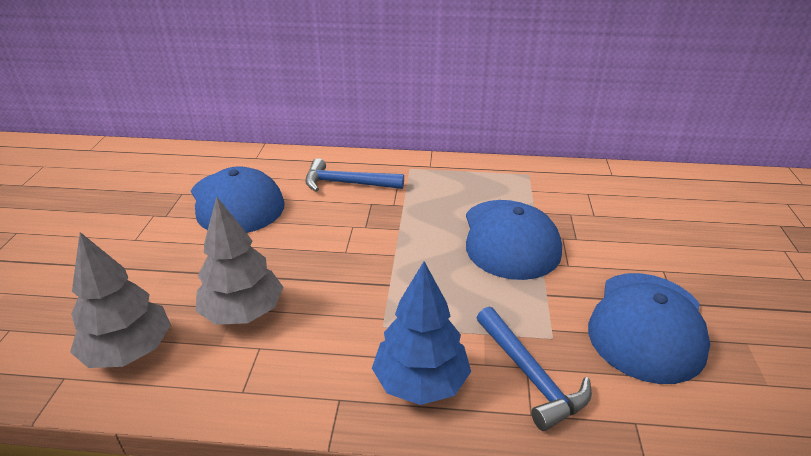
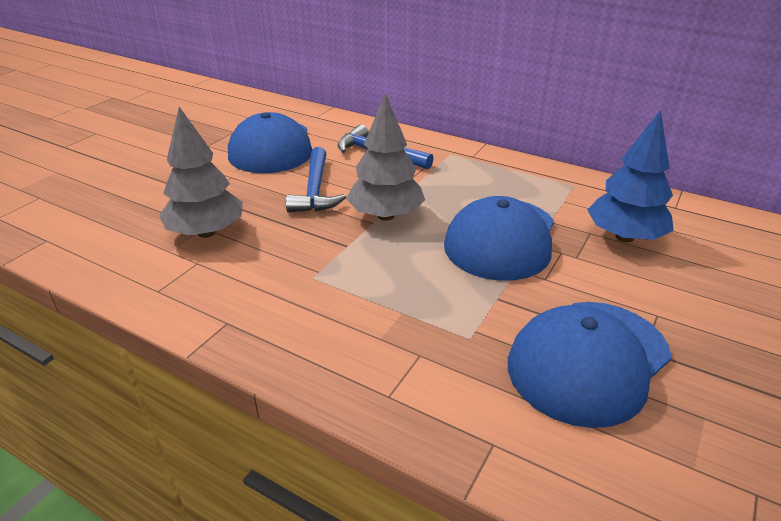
camera: 25 degrees right, 0 degrees up
(129, 351) = (102, 235): grey tree -> grey tree (386, 215)
(421, 382) = (307, 333): blue tree -> blue tree (624, 237)
(531, 376) = (417, 363): blue hammer -> blue hammer (315, 190)

